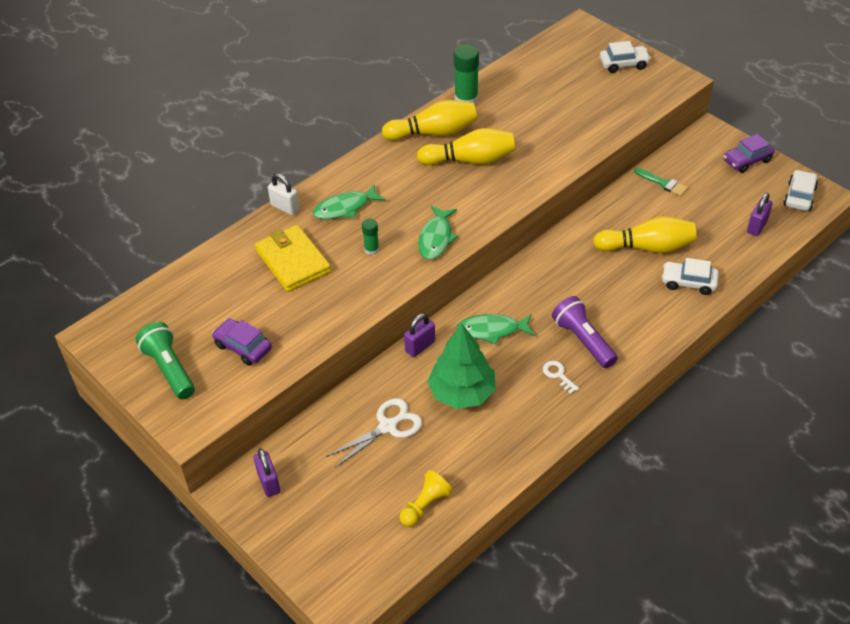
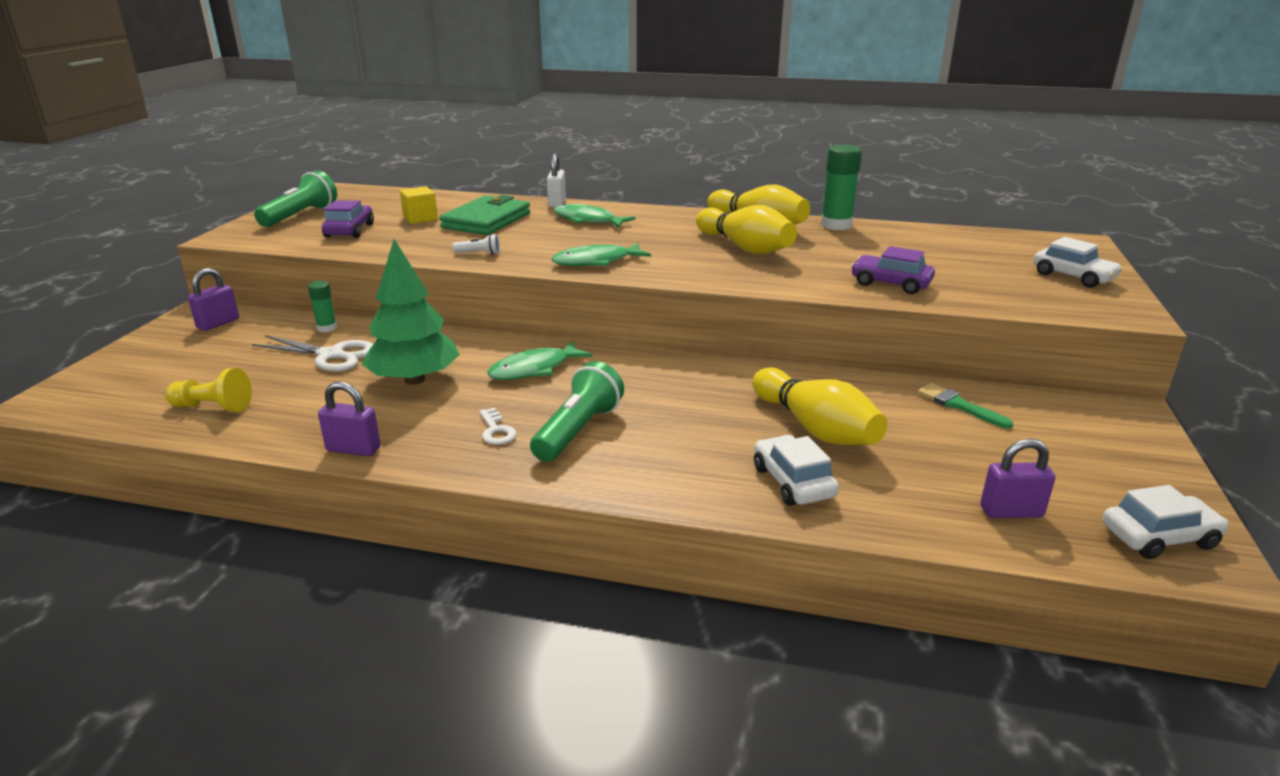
camera: 55 degrees right, 20 degrees down
(250, 297) = (420, 218): none -> yellow cube
(293, 261) = (486, 220): yellow wallet -> green wallet
(367, 290) = (479, 253): none -> white flashlight
(371, 249) = (541, 242): green glue stick -> green glue stick (327, 328)
(420, 346) = (469, 339): purple padlock -> purple padlock (353, 449)
(492, 330) = (534, 369): green fish -> green fish turned 90 degrees counterclockwise
(558, 375) = (496, 431): white key -> white key turned 135 degrees clockwise
(583, 340) = (578, 431): purple flashlight -> green flashlight
(663, 183) = (958, 405): green brush -> green brush turned 135 degrees clockwise
(747, 160) = (1136, 460): purple car -> purple car (890, 284)

